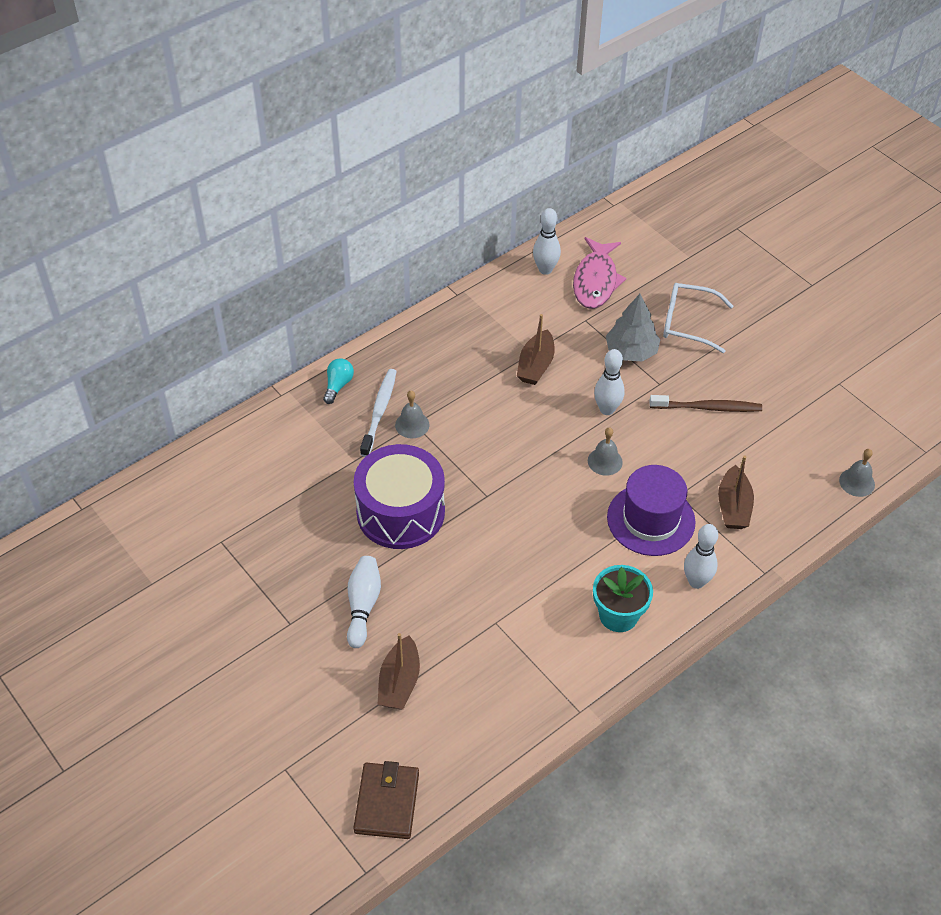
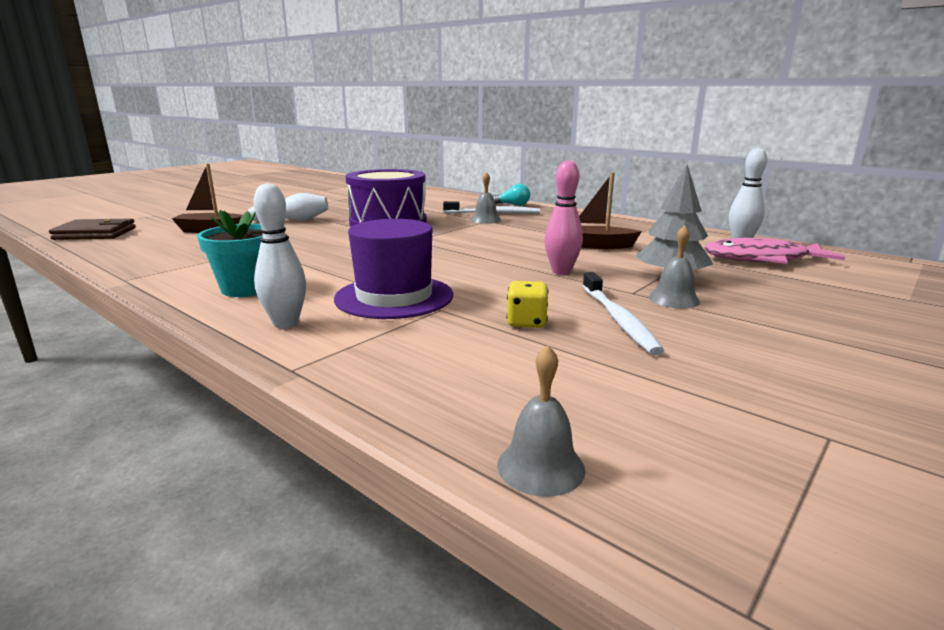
camera: 80 degrees right, 30 degrees down
(605, 461) = (479, 274): grey bell -> grey bell (674, 299)
(607, 409) = (561, 272): white bowling pin -> pink bowling pin
(687, 323) = (771, 302): white glasses -> none
(707, 454) = (526, 322): none -> yellow dice
(708, 408) = (618, 320): brown toothbrush -> white toothbrush
(733, 506) = (429, 342): brown boat -> none

